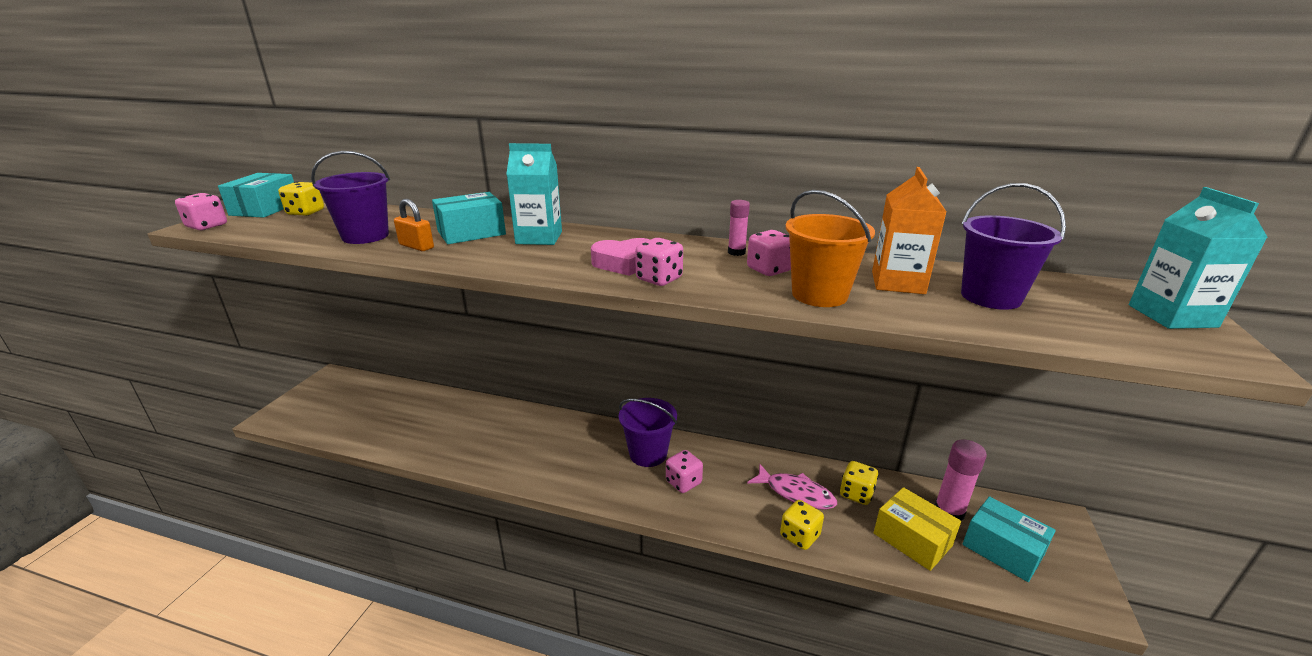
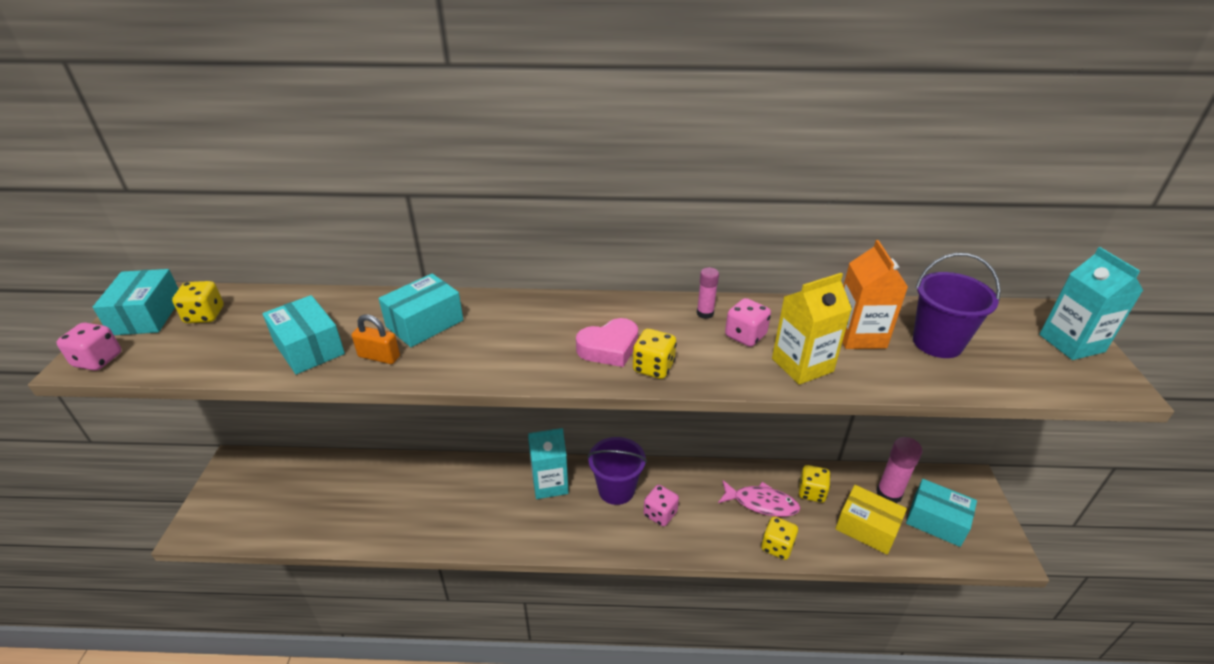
camera: 15 degrees left, 10 degrees up
(365, 236) = (309, 348): purple bucket -> turquoise box
(539, 238) = (501, 320): turquoise carton -> turquoise carton (550, 484)
(659, 279) = (653, 367): pink dice -> yellow dice
(819, 295) = (802, 365): orange bucket -> yellow carton

